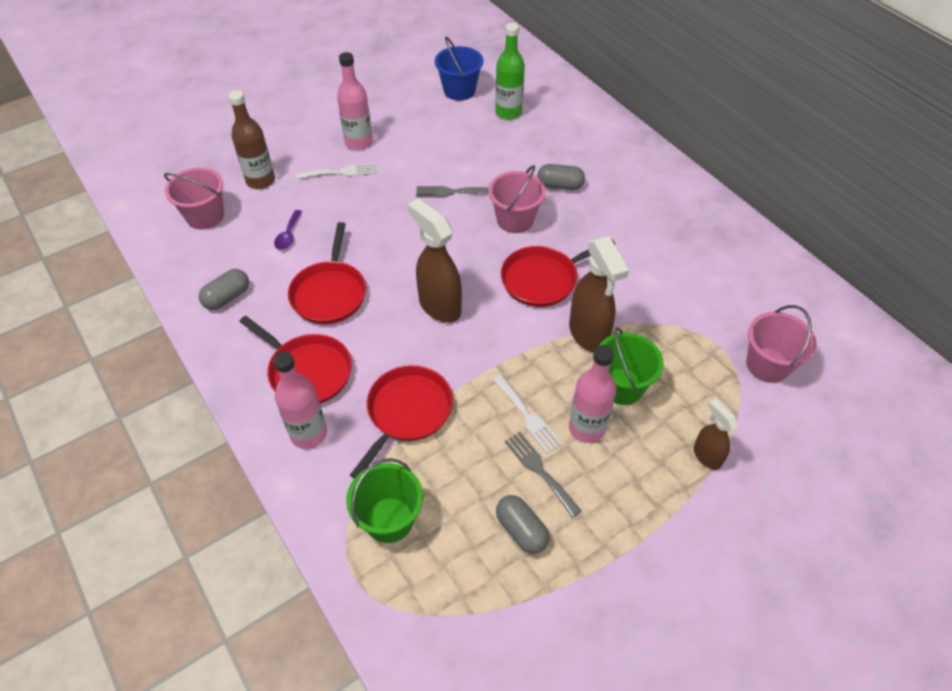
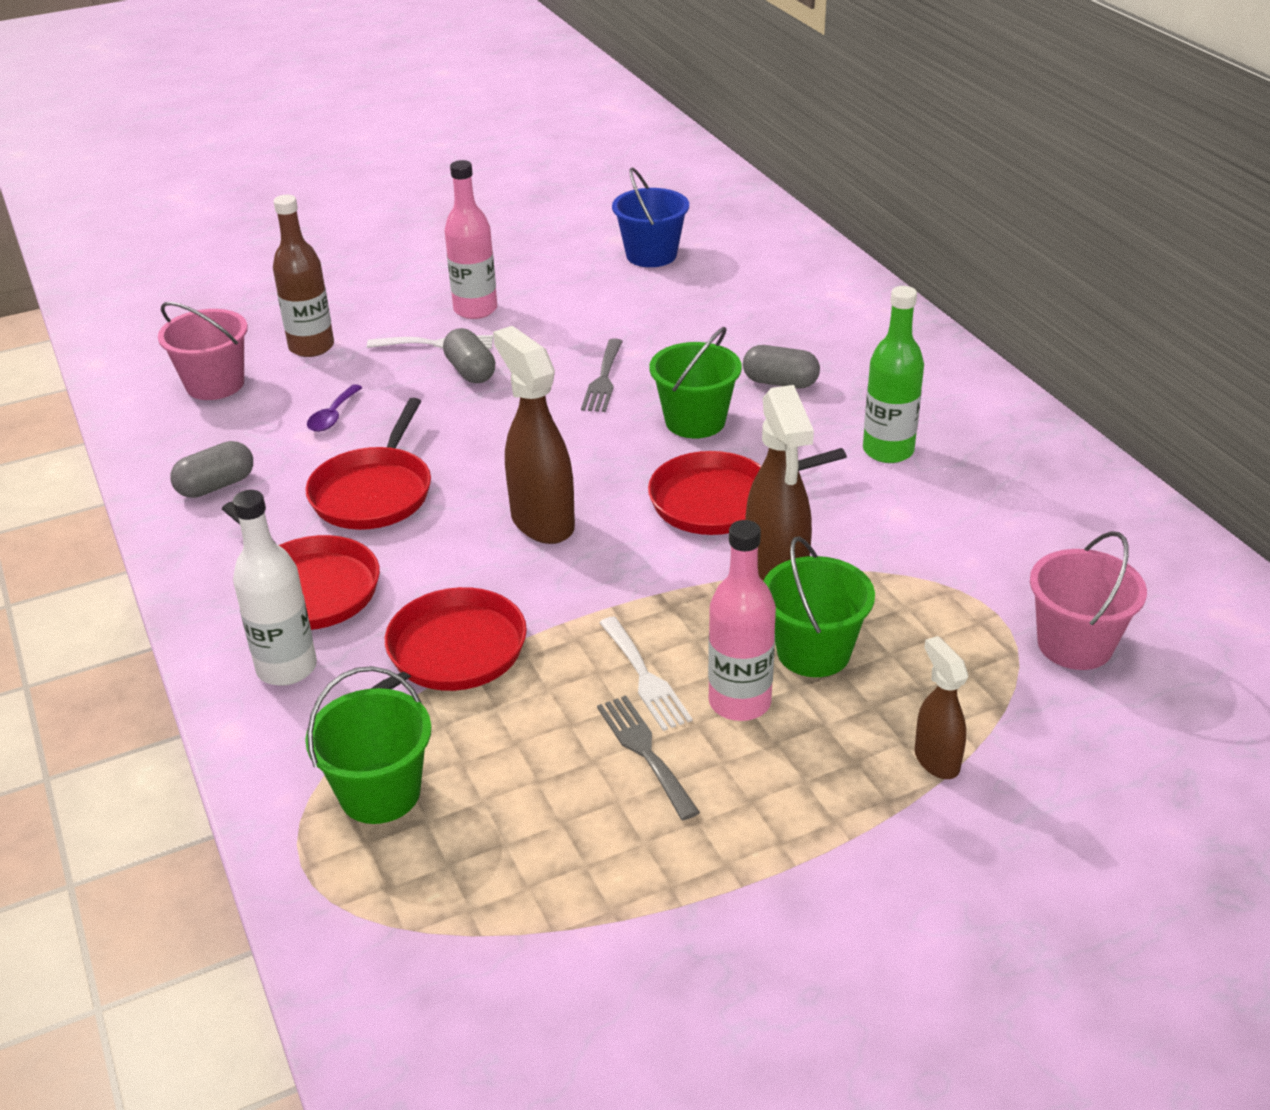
camera: 10 degrees right, 15 degrees down
(309, 434) = (287, 668): pink bottle -> white bottle
(452, 192) = (603, 380): grey fork -> grey fork turned 90 degrees counterclockwise
(508, 112) = (722, 286): green bottle -> green bottle (888, 451)
(515, 220) = (695, 421): pink bucket -> green bucket
(521, 530) = (591, 829): grey capsule -> grey capsule (470, 371)

